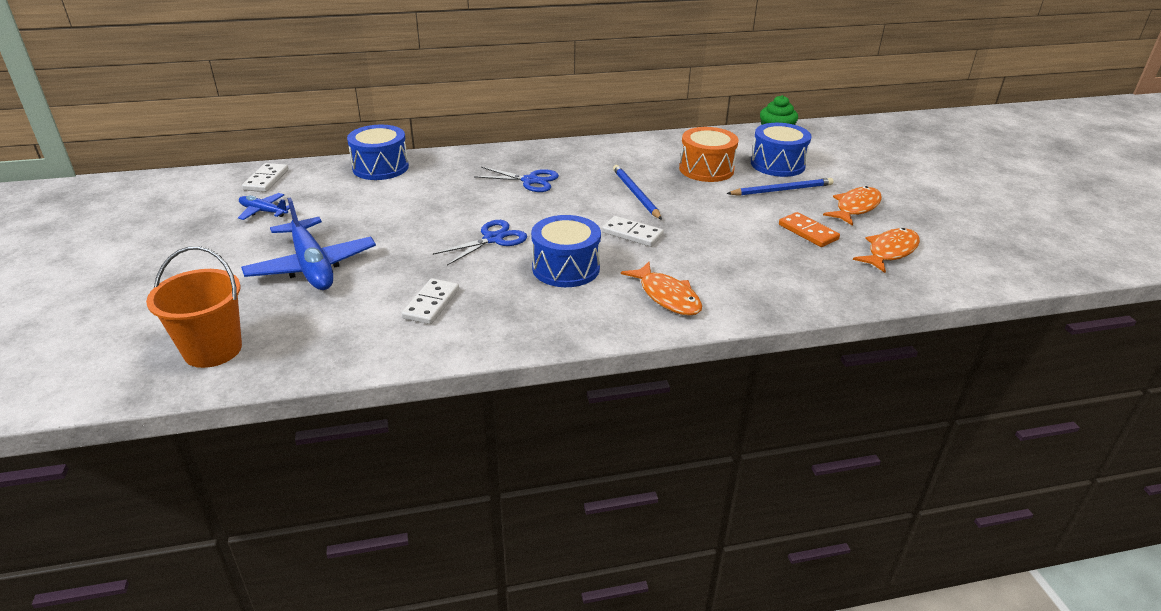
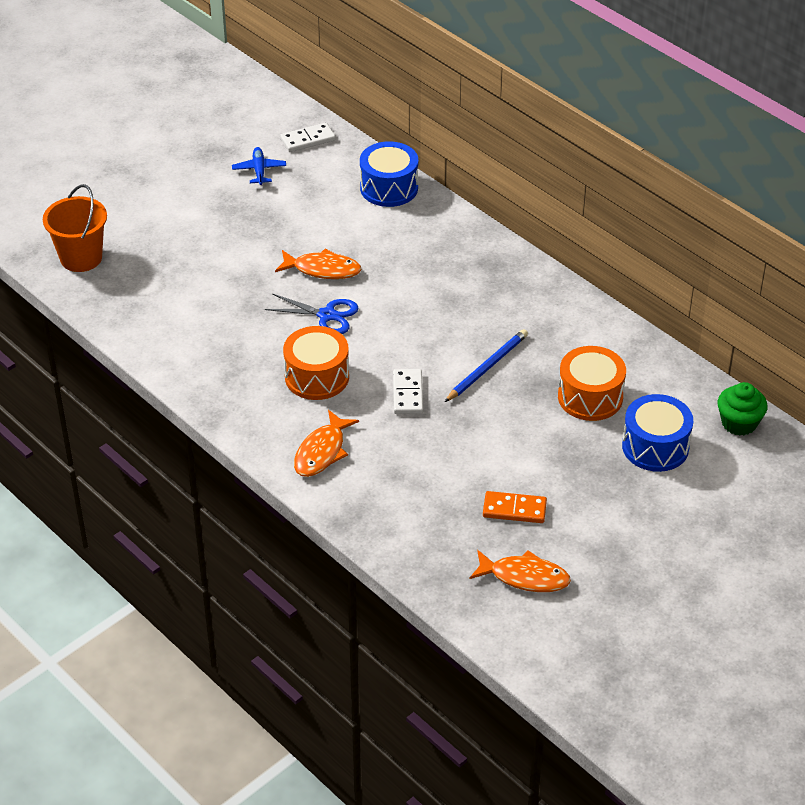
camera: 60 degrees right, 10 degrees up
(312, 266) = (207, 242): blue plane -> none
(431, 304) = (209, 328): white domino -> none
(530, 181) = (450, 289): blue scissors -> none
(566, 268) = (317, 377): blue drum -> orange drum
(782, 190) = (593, 467): blue pencil -> none
(808, 232) = (514, 509): orange domino -> orange domino turned 75 degrees clockwise
(855, 207) = (602, 532): orange fish -> orange fish (323, 269)

